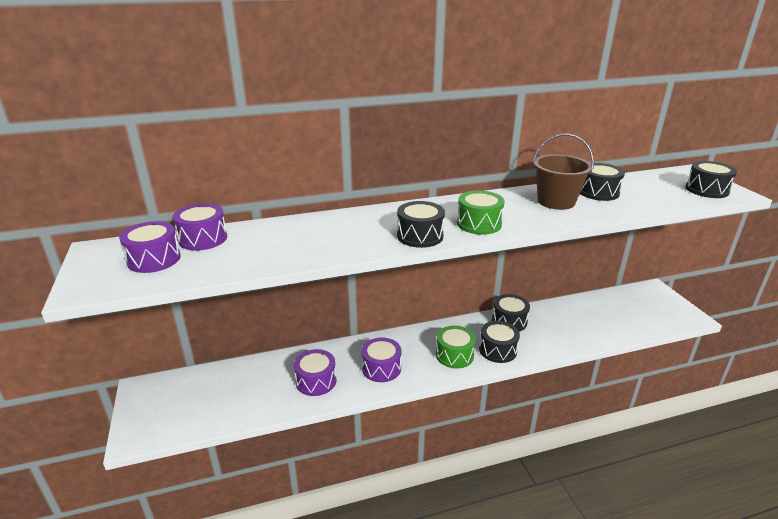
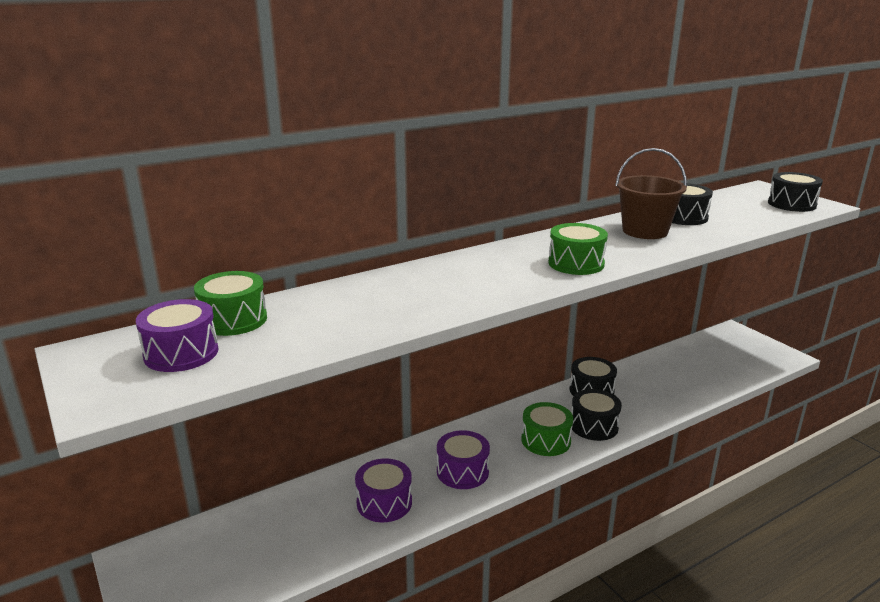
camera: 15 degrees left, 5 degrees down
(203, 239) = (233, 320): purple drum -> green drum
(420, 236) = (516, 284): black drum -> none

